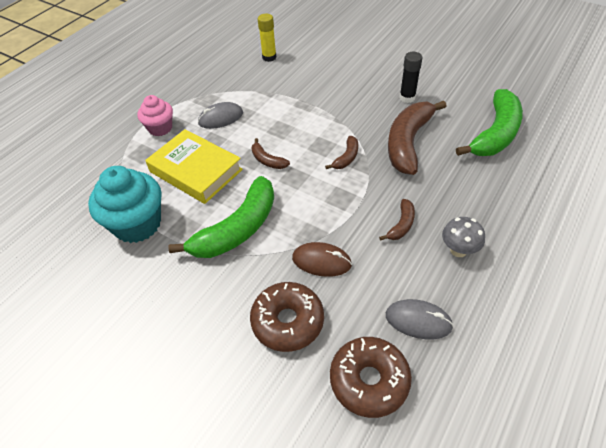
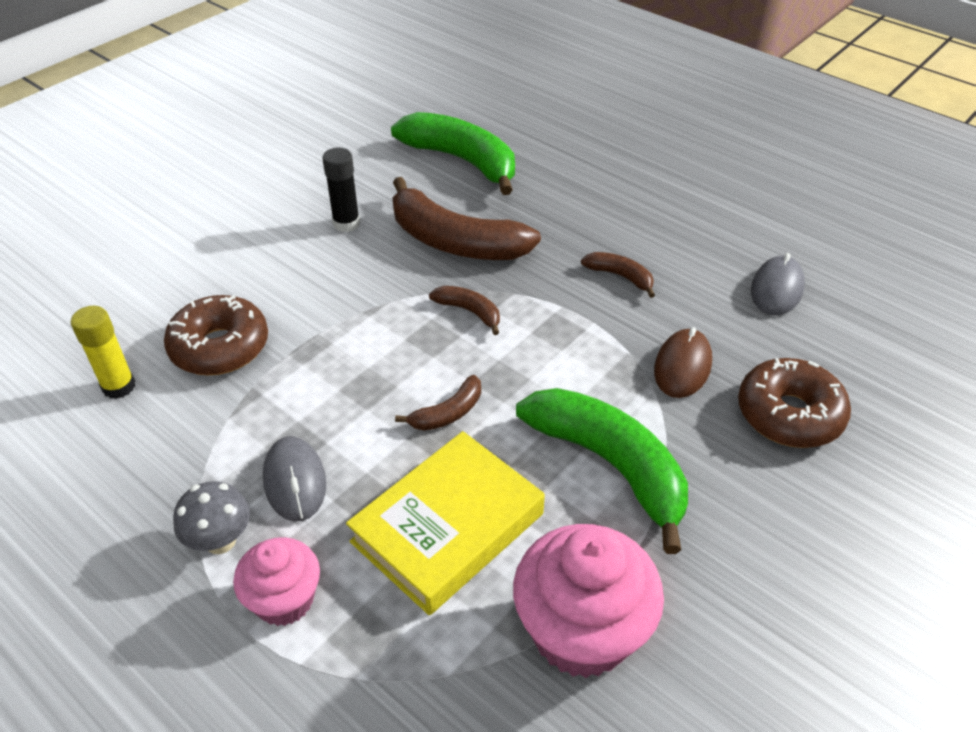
camera: 85 degrees left, 5 degrees down
(137, 224) = (581, 631): turquoise cupcake -> pink cupcake
(369, 380) = (865, 345): brown donut -> brown donut (220, 347)
(458, 250) = (668, 235): grey mushroom -> grey mushroom (220, 541)

